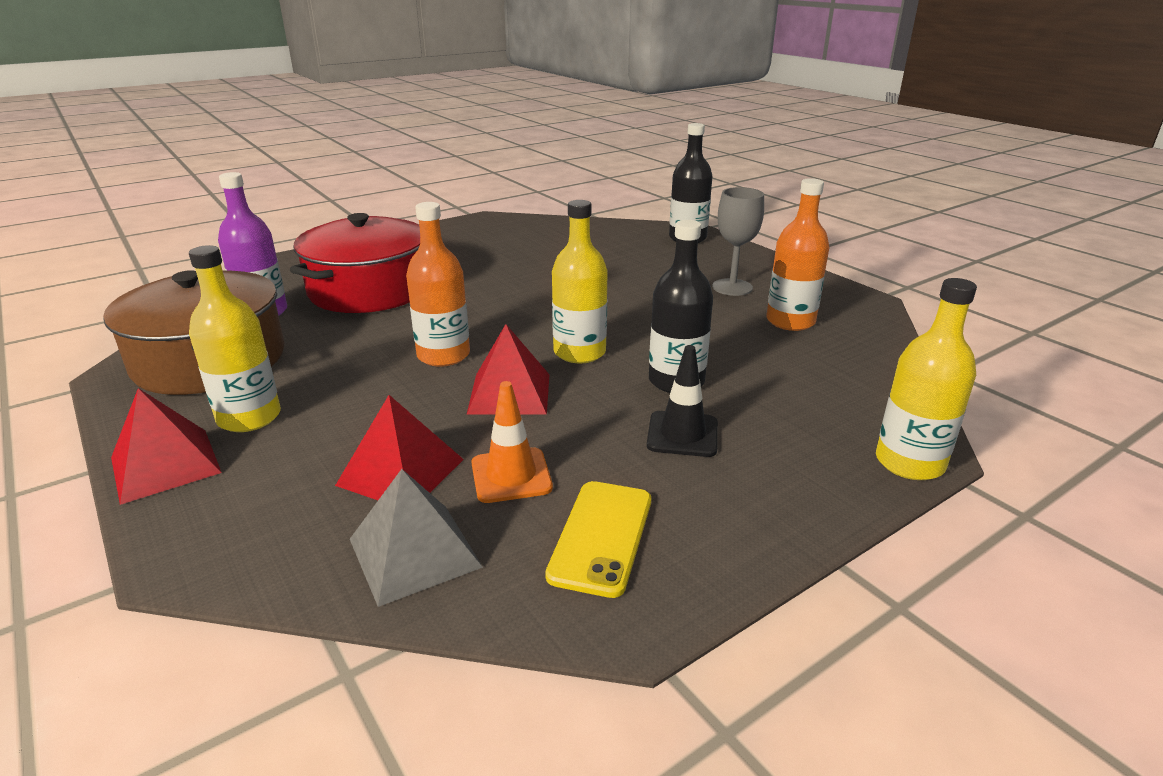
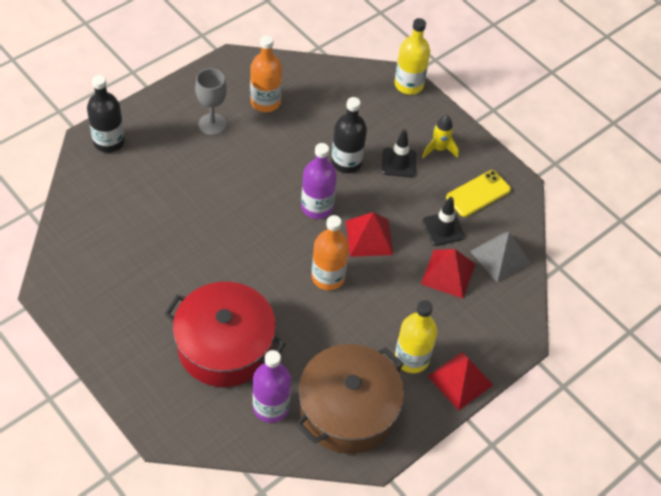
camera: 100 degrees left, 25 degrees up
(511, 475) = (443, 229): orange traffic cone -> black traffic cone
(579, 352) = (317, 207): yellow bottle -> purple bottle
(601, 537) = (478, 194): yellow phone -> yellow phone turned 45 degrees counterclockwise
(729, 489) = (439, 149): none -> yellow rocket

